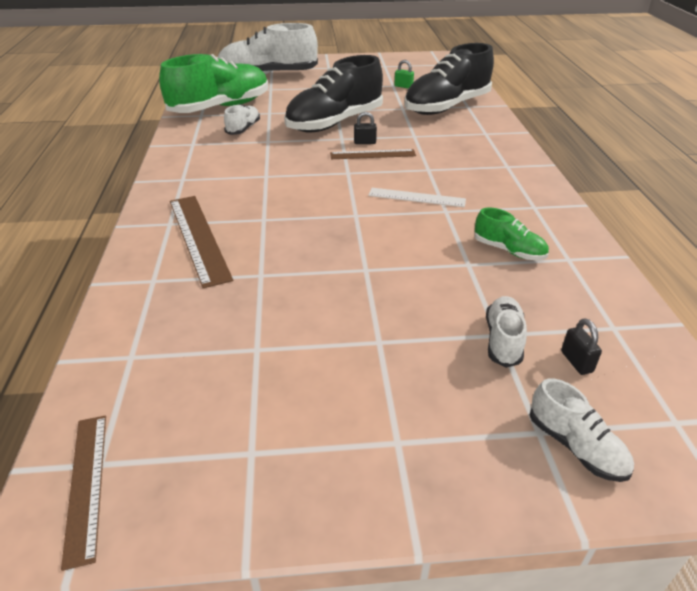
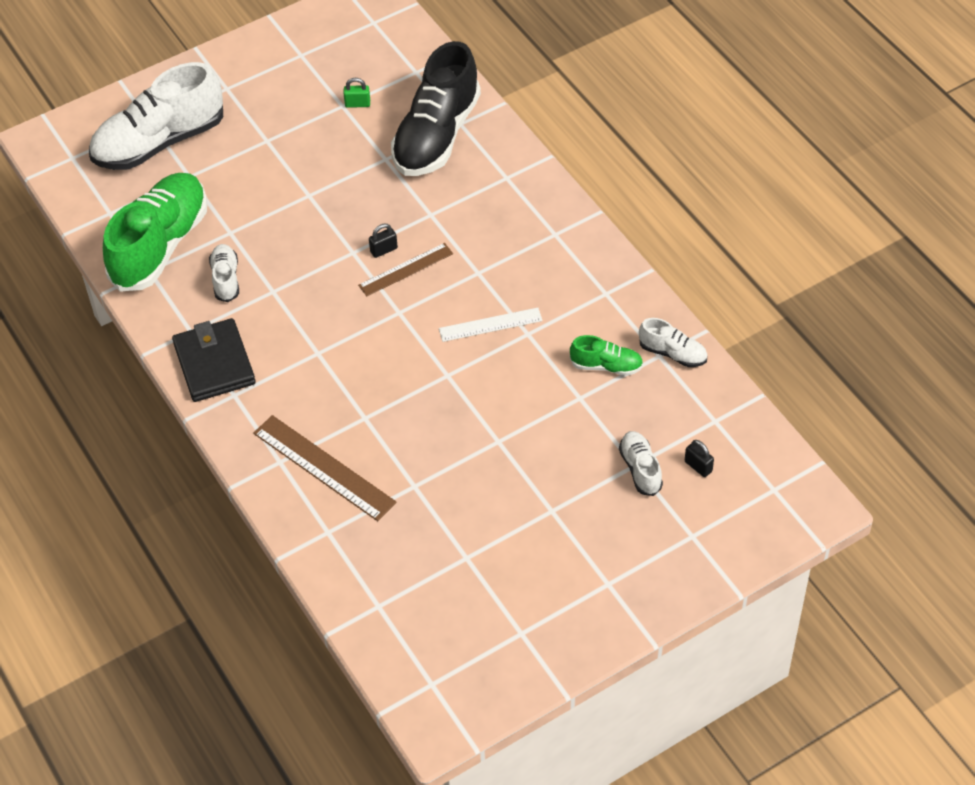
camera: 25 degrees left, 15 degrees up
(86, 484) = (436, 699): brown ruler -> none
(188, 161) = (214, 363): none -> black wallet
(335, 123) = (325, 224): black shoe -> none
(575, 446) = (717, 536): white shoe -> white shoe (672, 353)

